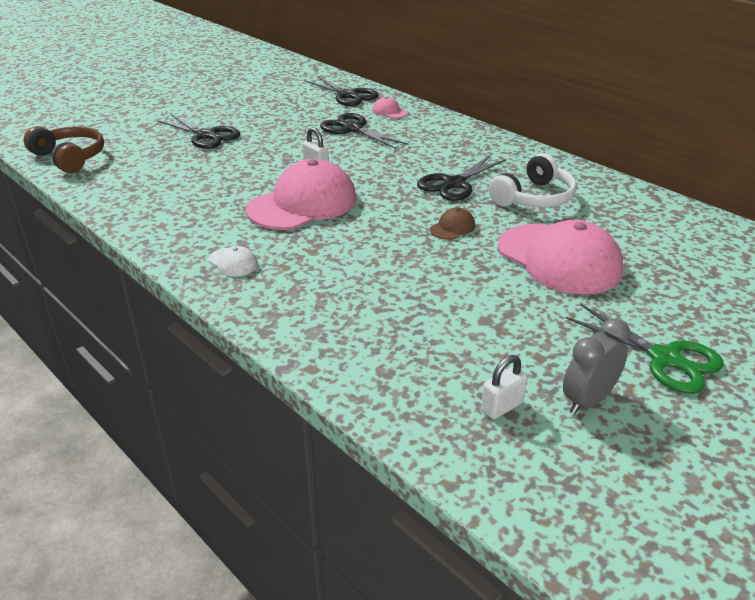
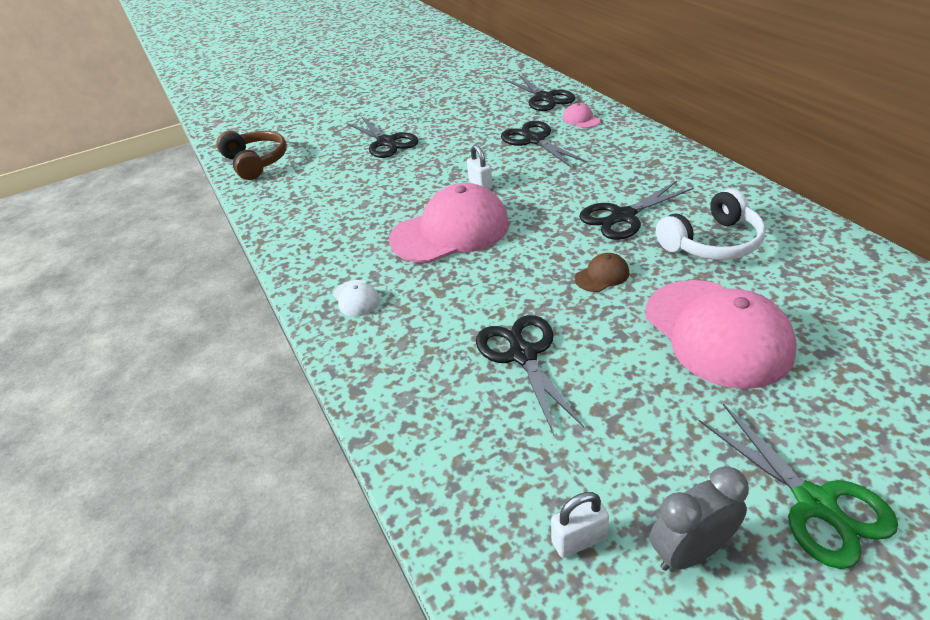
camera: 20 degrees right, 5 degrees up
(407, 290) = (523, 355): none -> black scissors

